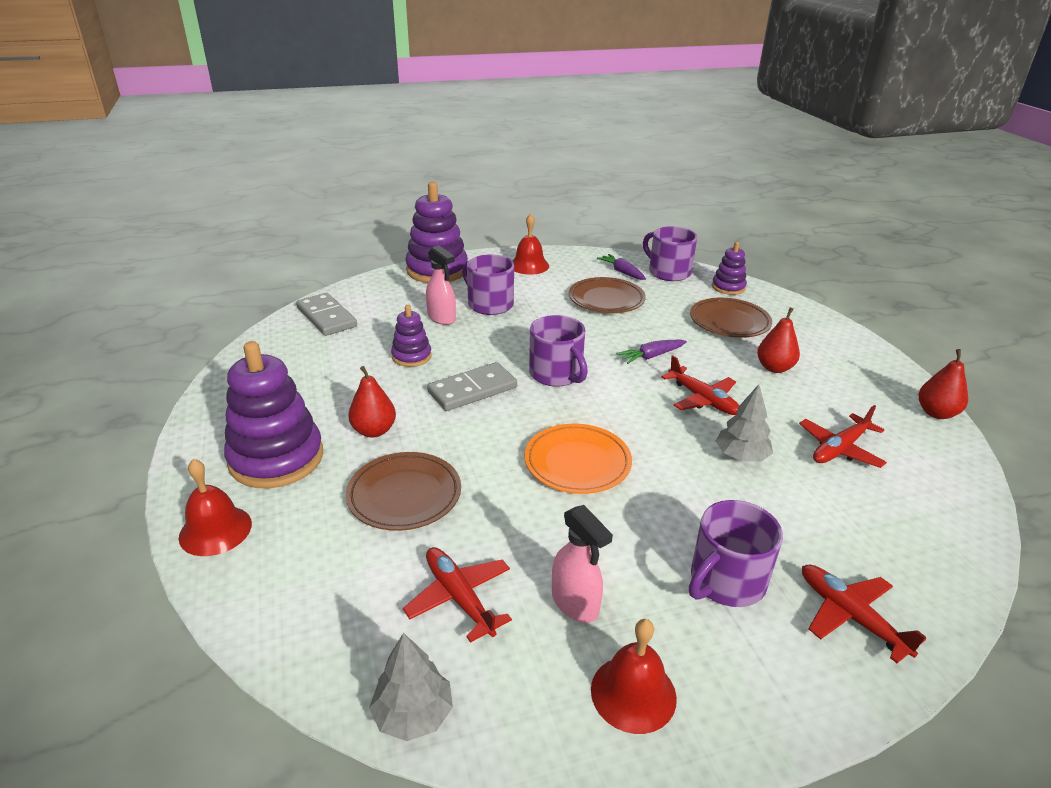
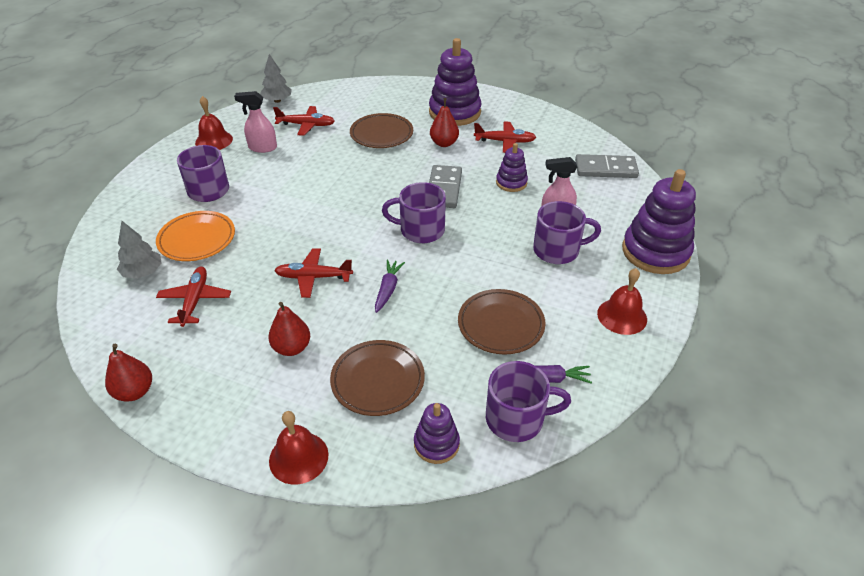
camera: 130 degrees right, 10 degrees up
(215, 530) = (421, 89): red bell -> red bell (298, 457)
(577, 463) = (332, 192): orange plate -> orange plate (197, 239)
(741, 456) = (252, 253): grey tree -> grey tree (143, 272)
(850, 616) = (143, 209): red plane -> red plane (504, 141)

